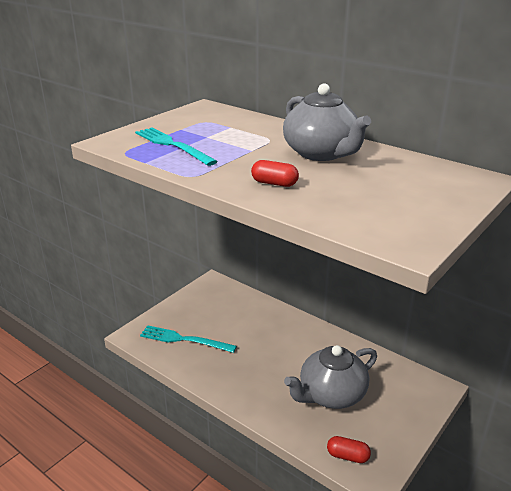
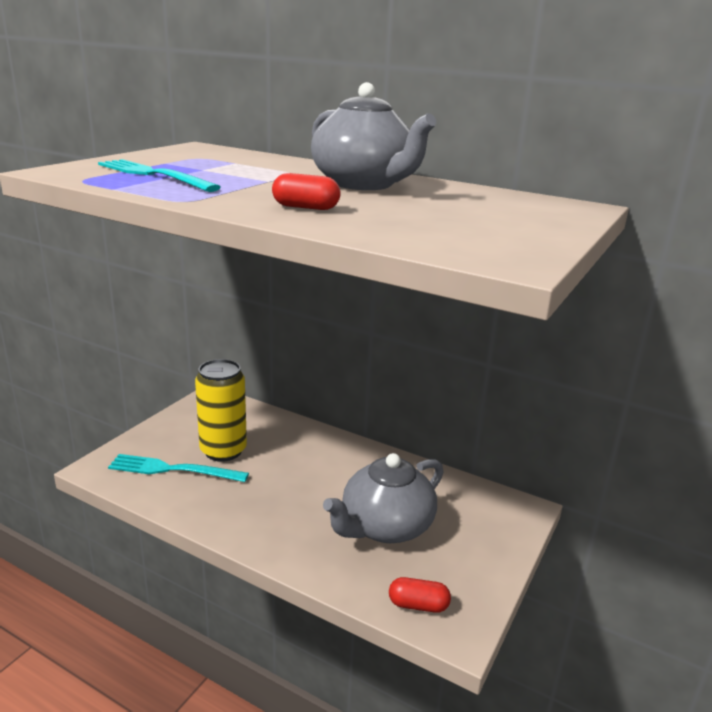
camera: 10 degrees left, 5 degrees down
(219, 326) = (223, 451): none -> yellow can

